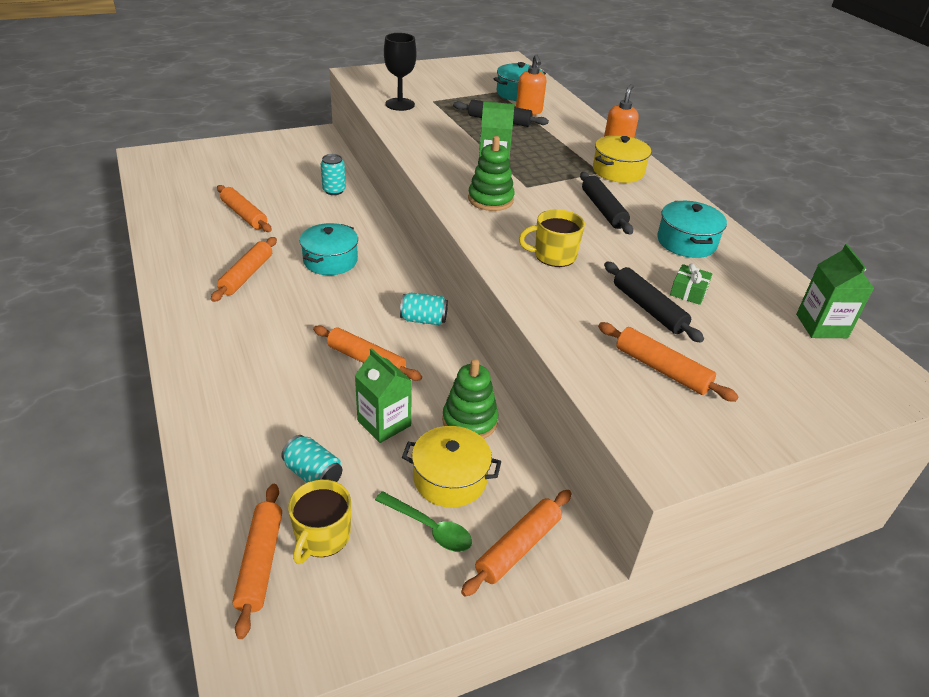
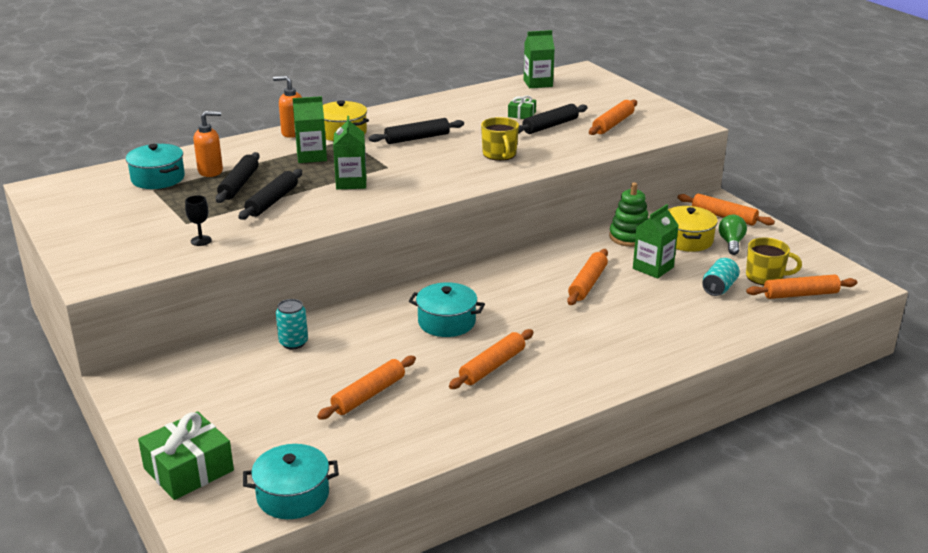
camera: 95 degrees left, 10 degrees down
(207, 151) = (188, 469): none -> green gift
(246, 275) = (492, 366): orange rolling pin -> orange rolling pin turned 60 degrees counterclockwise
(400, 104) = (201, 241): black goblet -> black goblet, size x0.56
(423, 320) = (520, 264): turquoise can -> none
(430, 528) = (731, 243): green spoon -> green light bulb
(461, 131) = (272, 201): none -> black rolling pin
(490, 199) = (419, 180): green stacking toy -> none
(557, 152) = (311, 156): none -> green carton
(686, 242) = (454, 112): turquoise pot -> turquoise pot (293, 495)

